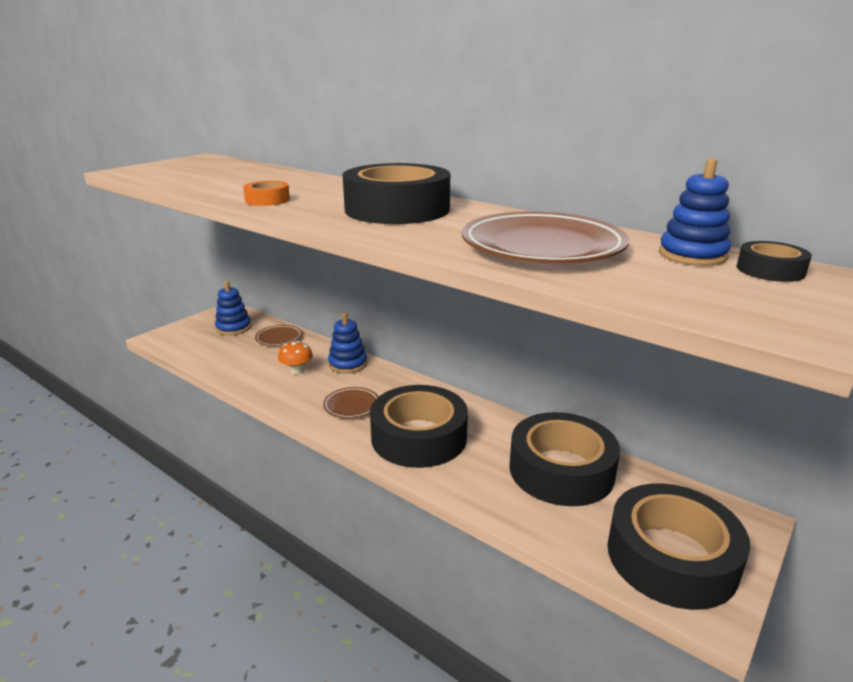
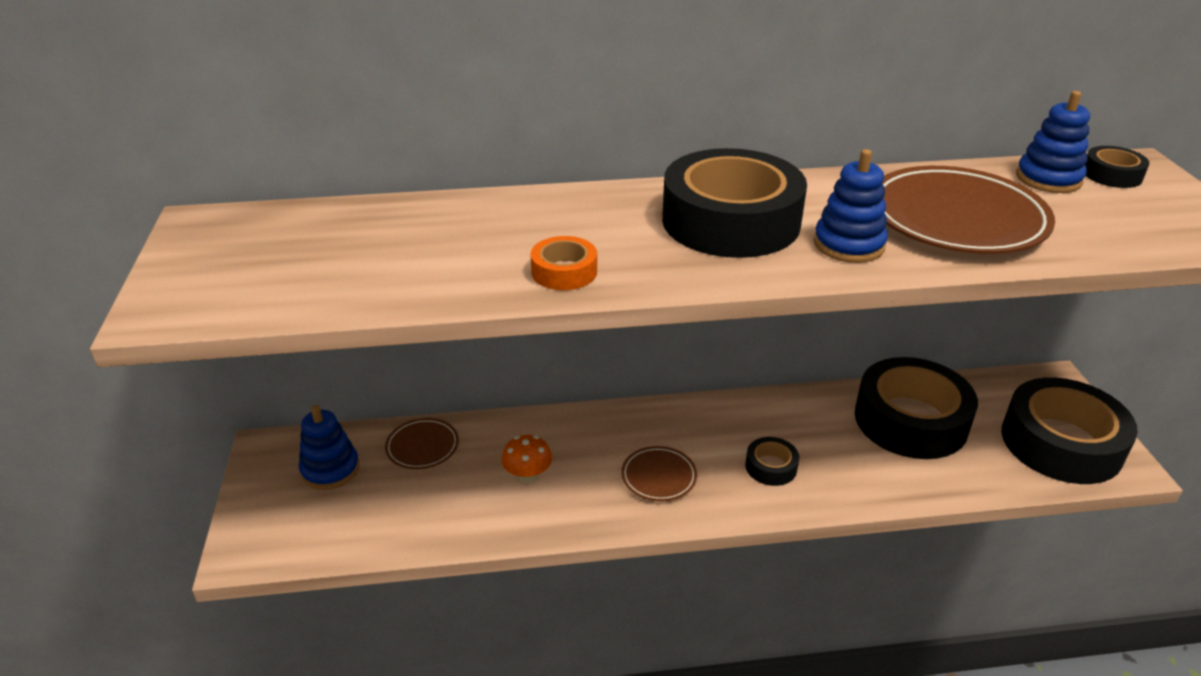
camera: 45 degrees left, 10 degrees up
(347, 364) = (566, 430): blue stacking toy -> blue stacking toy (848, 244)
(419, 437) = (771, 467): black tape -> black tape, size x0.44

